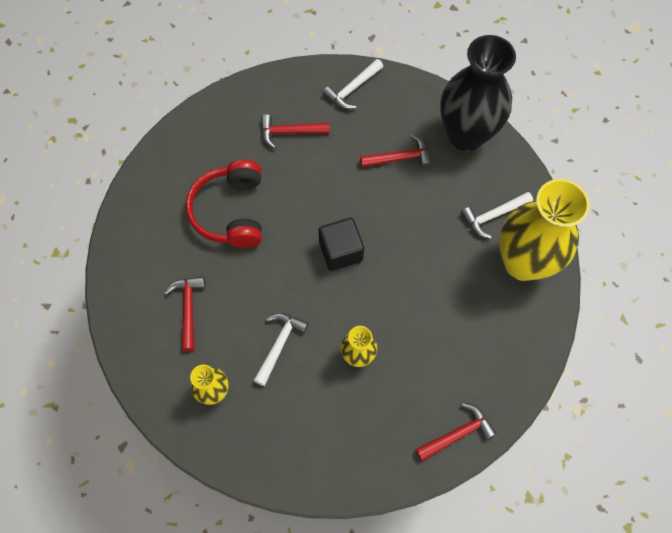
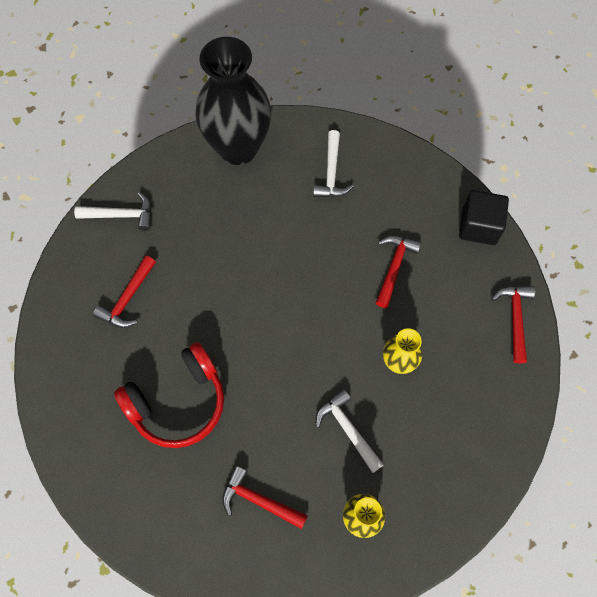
camera: 60 degrees left, 0 degrees up
(231, 211) = (178, 402): red headphones -> red headphones turned 60 degrees counterclockwise
(341, 251) = (286, 321): black cube -> black cube (479, 226)
(352, 89) = (121, 215): white hammer -> white hammer turned 75 degrees counterclockwise
(399, 158) = (224, 216): red hammer -> red hammer (394, 267)
(523, 262) = (389, 176): yellow vase -> none

